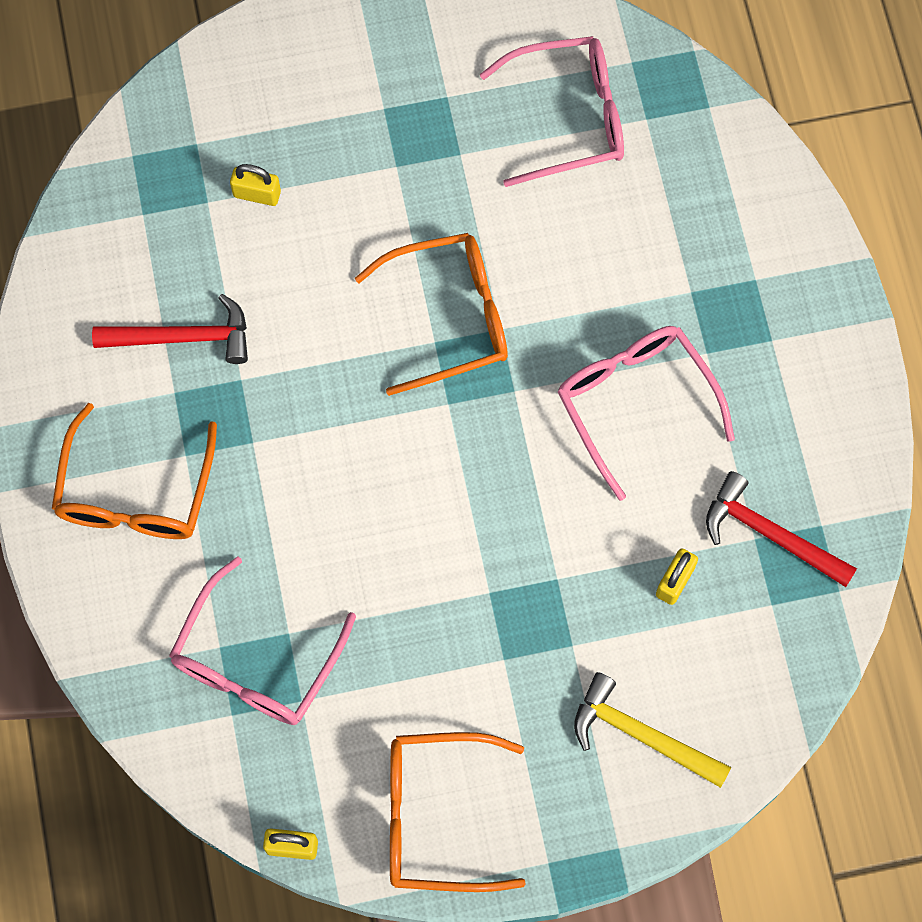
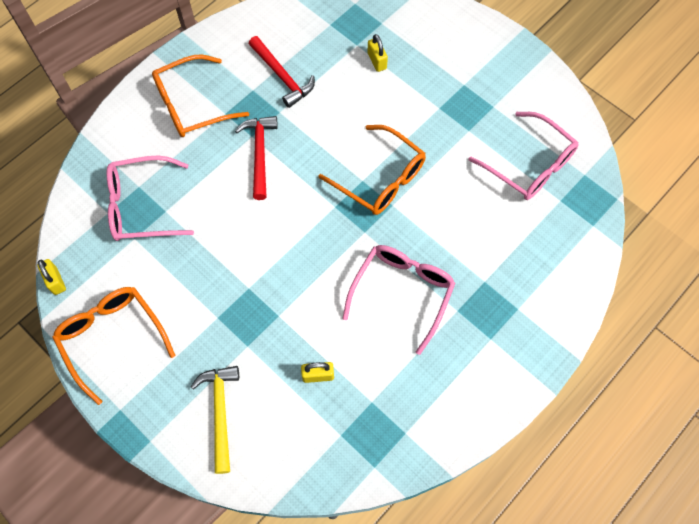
camera: 55 degrees right, 5 degrees down
(770, 534) = (380, 408): red hammer -> red hammer (260, 154)

